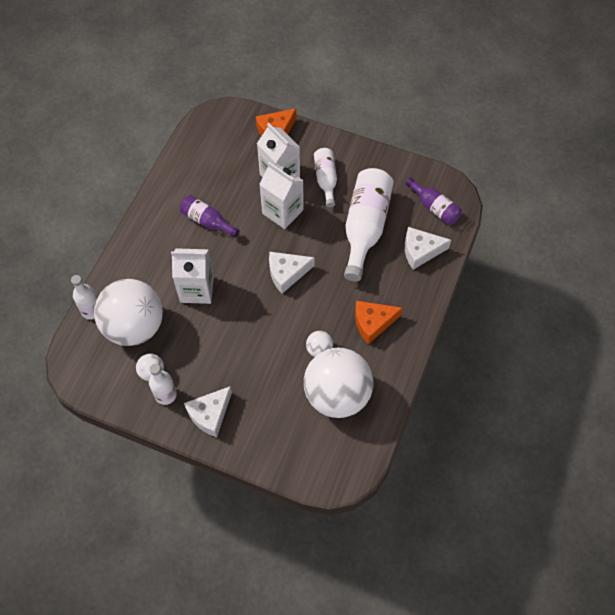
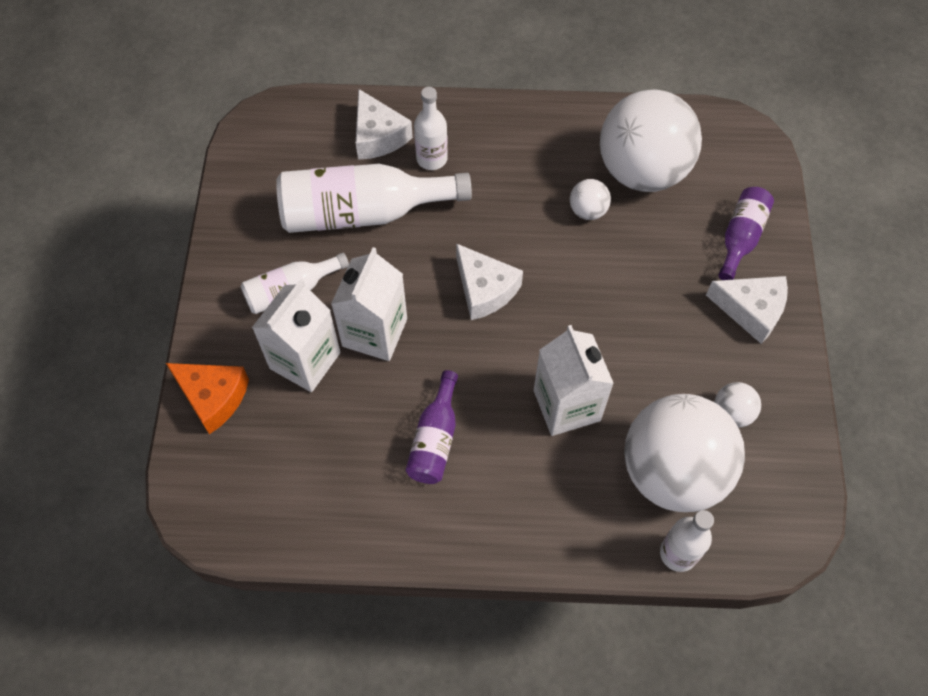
camera: 110 degrees left, 0 degrees up
(165, 395) = (755, 379): white bottle -> white bottle (432, 159)
(373, 323) = (517, 161): orange cheese -> none
(434, 207) = (296, 138): purple bottle -> purple bottle (740, 238)

